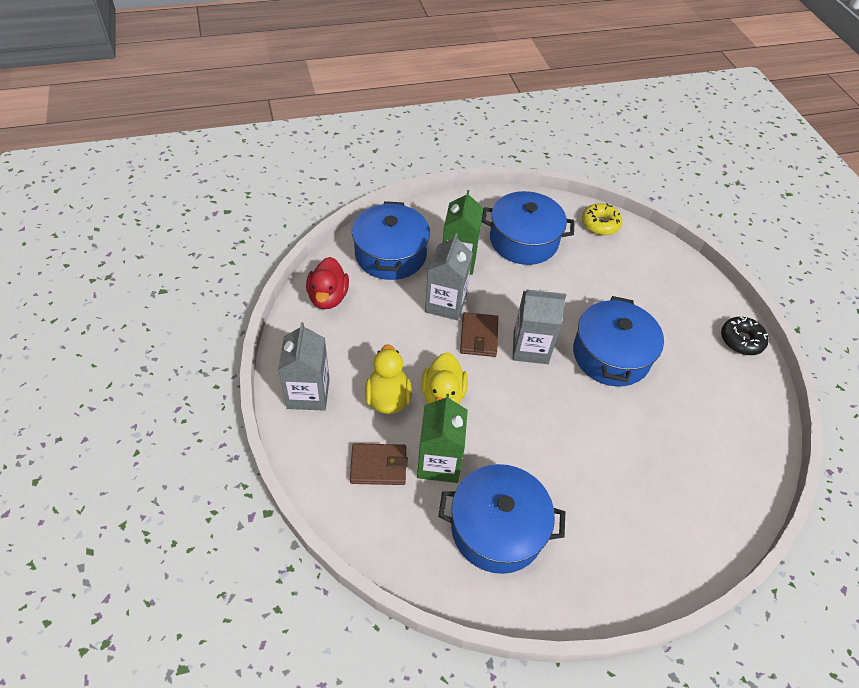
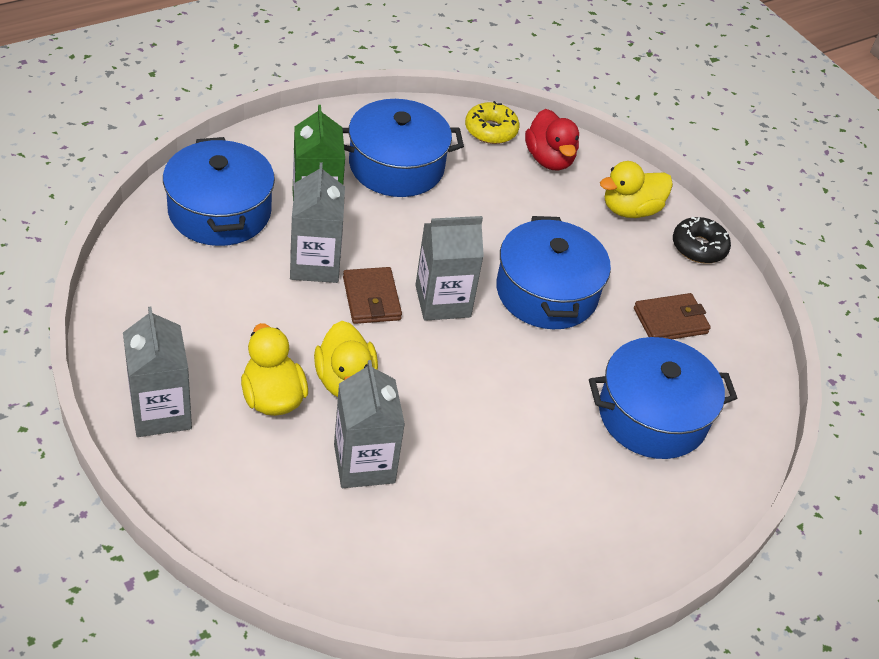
camera: 20 degrees left, 5 degrees down
(328, 297) = (149, 282): red duck -> red duck (549, 159)
(378, 466) = (286, 484): brown wallet -> brown wallet (670, 321)
(439, 462) = (364, 463): green carton -> grey carton
(497, 528) = (460, 526): blue pot -> blue pot (652, 415)
(693, 301) = (630, 210): none -> yellow duck

